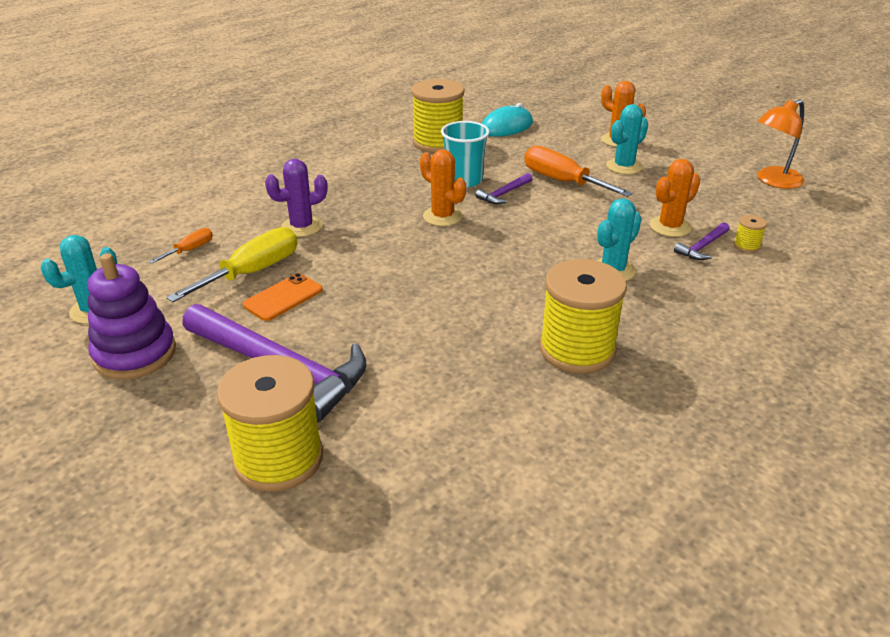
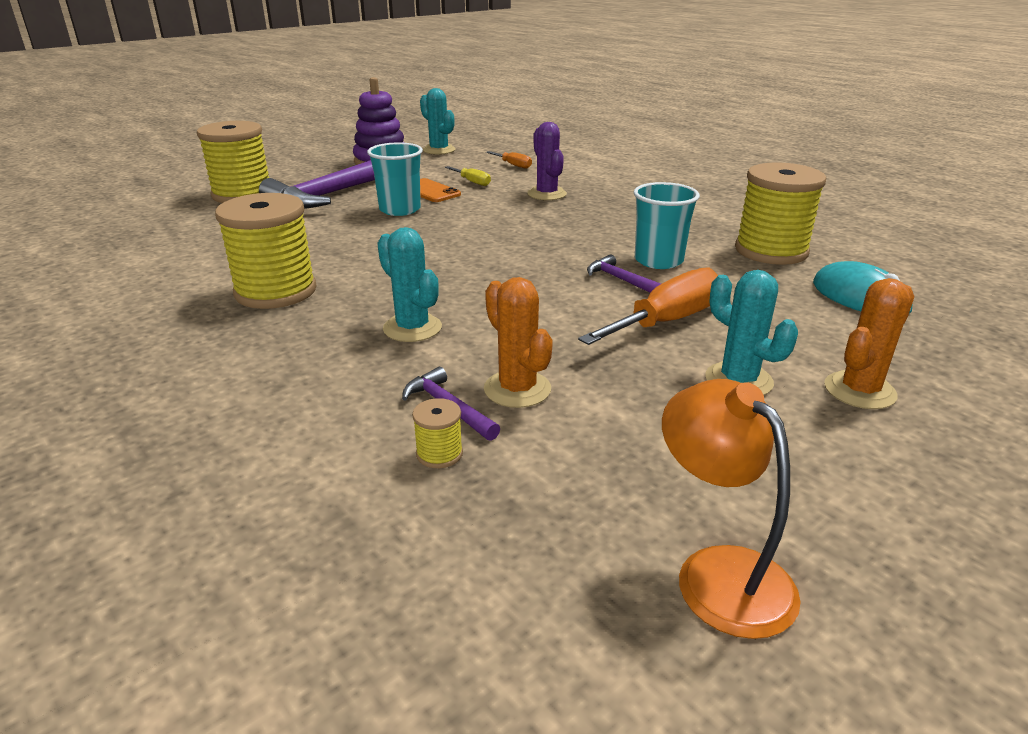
camera: 95 degrees right, 5 degrees down
(252, 272) = (472, 182): yellow screwdriver -> yellow screwdriver, size x0.51
(348, 310) = (400, 210): none -> turquoise cup
(442, 216) = (563, 247): orange cactus -> none

